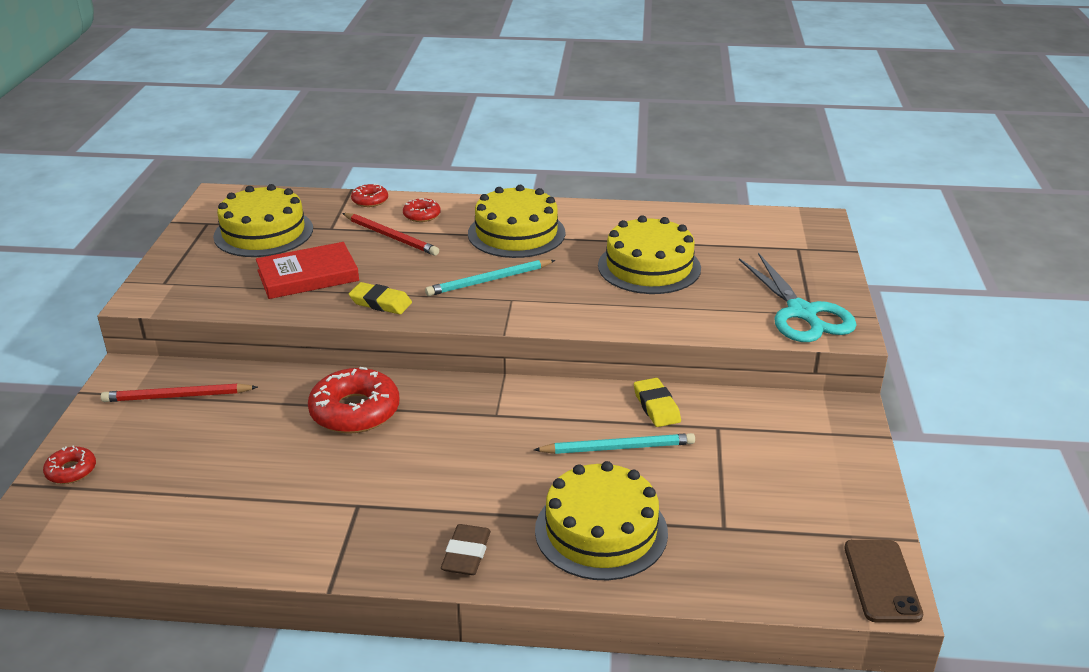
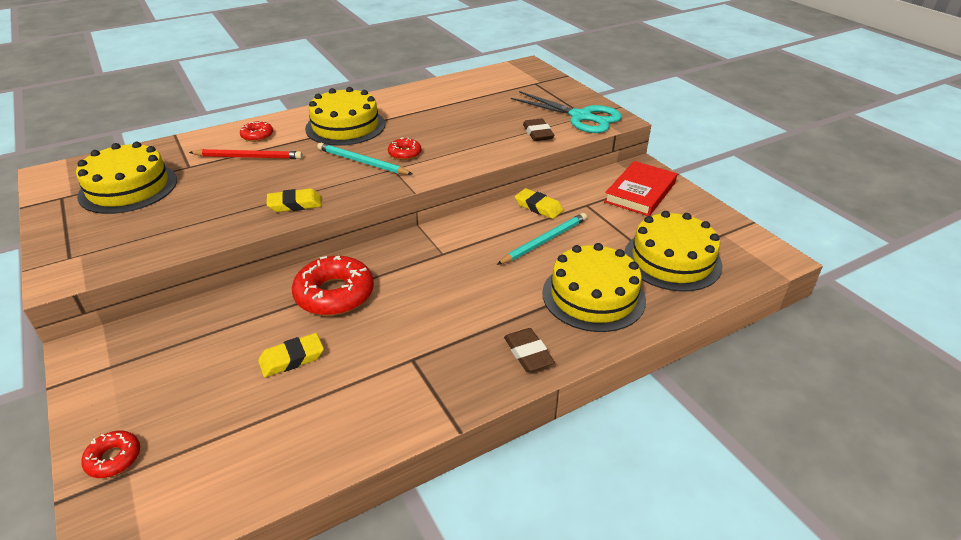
camera: 35 degrees left, 5 degrees up
(177, 396) = (160, 349): red pencil -> none
(262, 454) = (292, 359): none -> yellow eraser
(308, 276) = (208, 206): red book -> red book (640, 192)
(370, 200) = (201, 138): red donut -> red donut (405, 153)
(489, 281) = (362, 162): turquoise pencil -> turquoise pencil turned 90 degrees clockwise
(649, 267) = (461, 119): yellow cake -> yellow cake (672, 260)
(720, 315) = (538, 133): none -> brown eraser
(881, 581) = (765, 251): brown phone -> none

